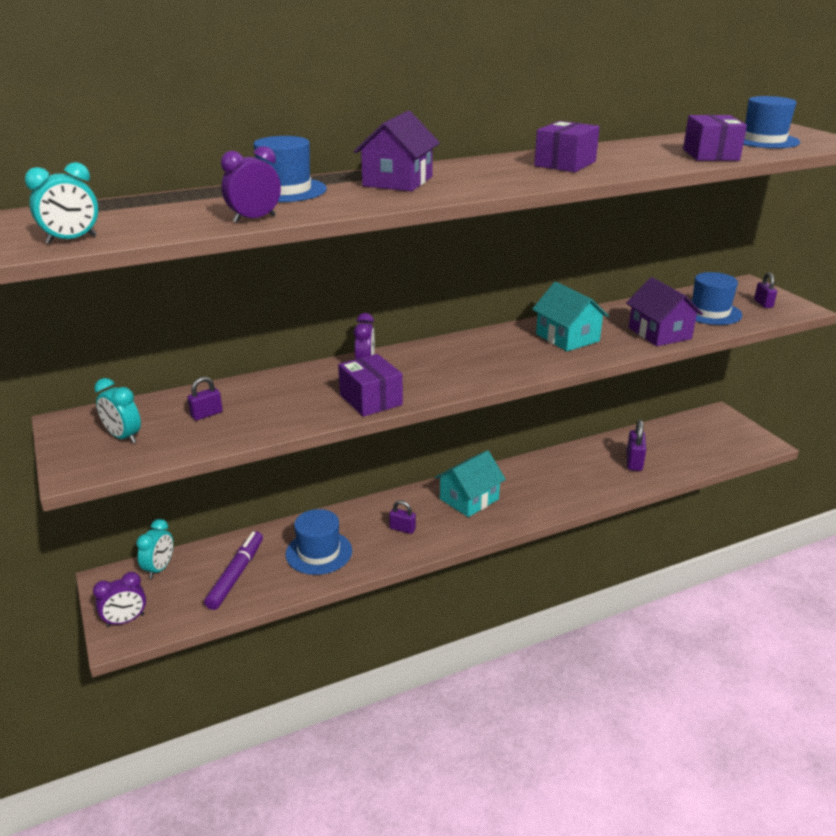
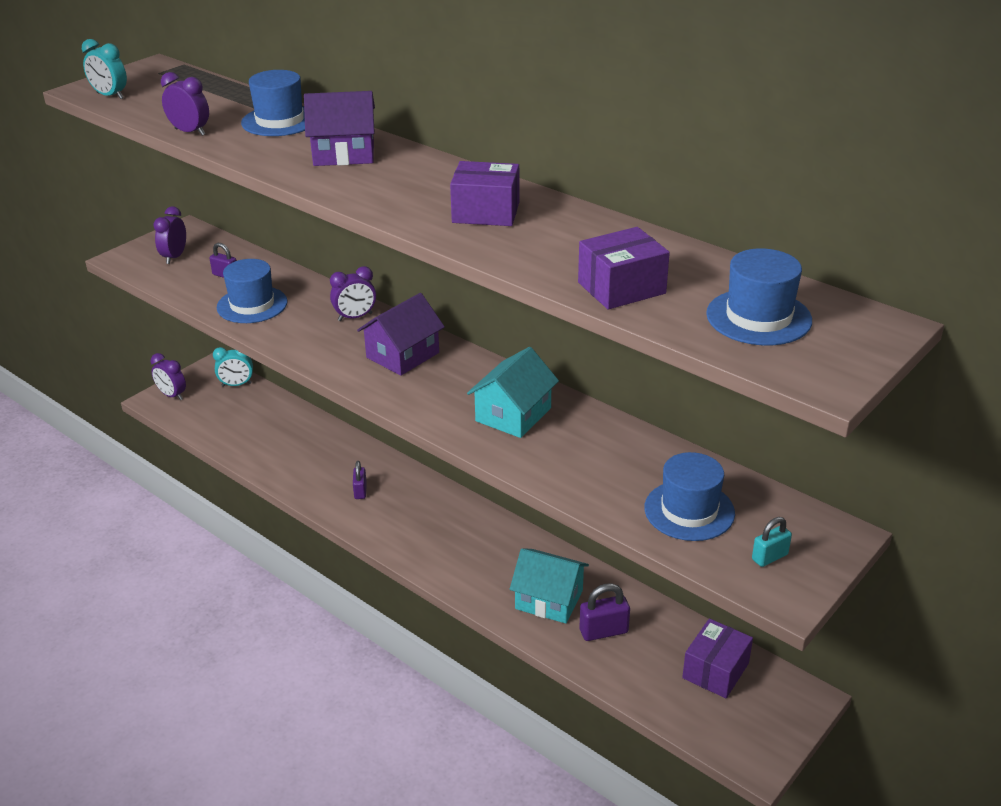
camera: 65 degrees right, 5 degrees up
(123, 437) = (174, 257): turquoise clock -> purple clock
(236, 575) = (247, 423): purple marker -> none
(319, 552) = (298, 455): blue hat -> blue hat (252, 305)
(371, 400) = (292, 338): purple box -> purple box (715, 670)
(469, 499) = (436, 519): turquoise house -> turquoise house (549, 599)
(659, 333) = (581, 478): purple house -> purple house (403, 355)
(763, 304) = (769, 557): purple padlock -> turquoise padlock

